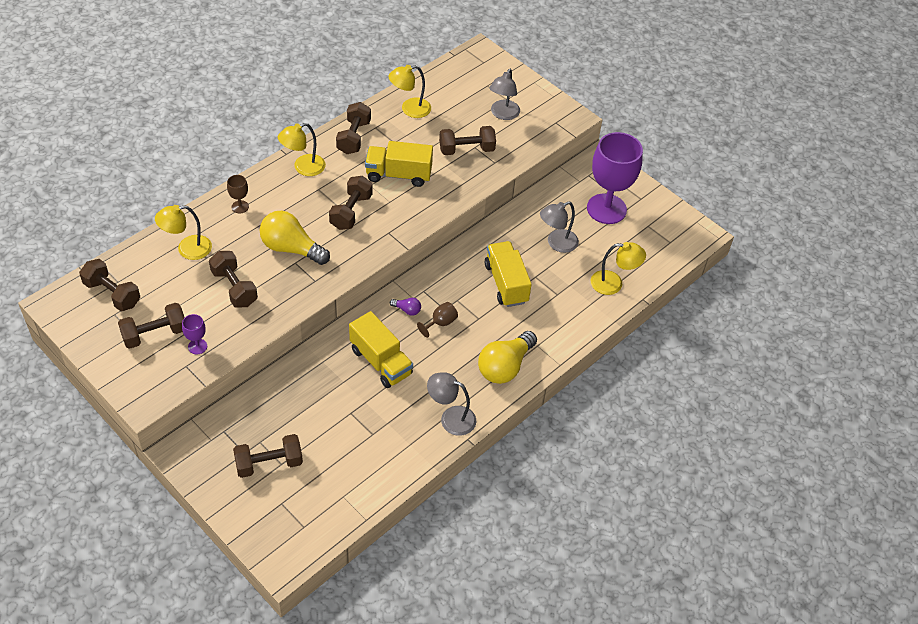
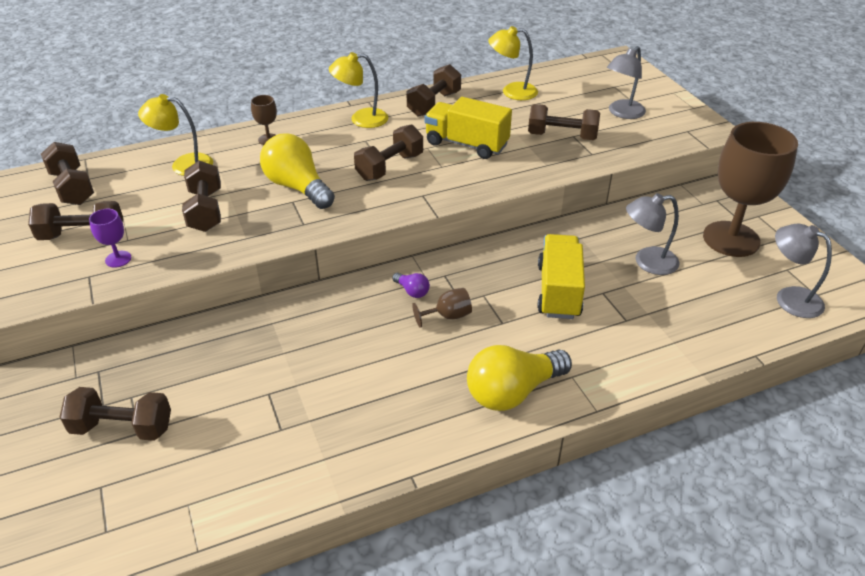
camera: 25 degrees right, 10 degrees down
(381, 362) = (345, 341): yellow truck -> none
(451, 418) = (401, 439): grey lamp -> grey lamp (789, 298)
(606, 209) = (731, 239): purple goblet -> brown goblet
(613, 283) = (715, 326): yellow lamp -> none

